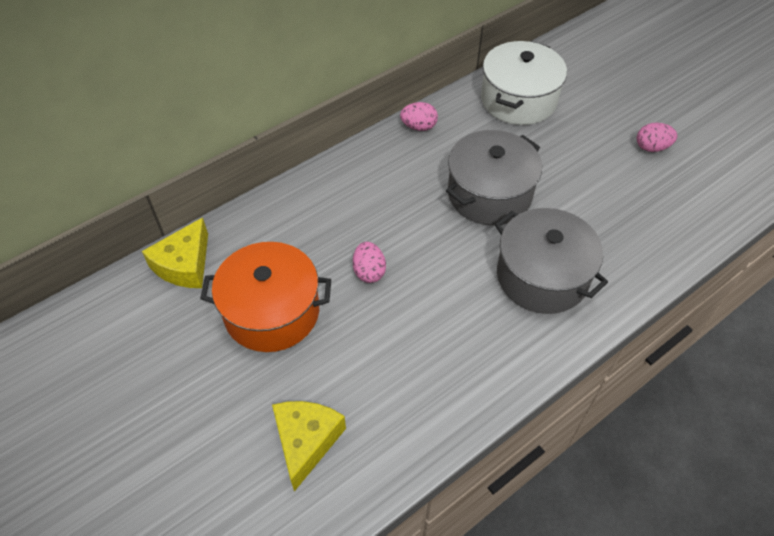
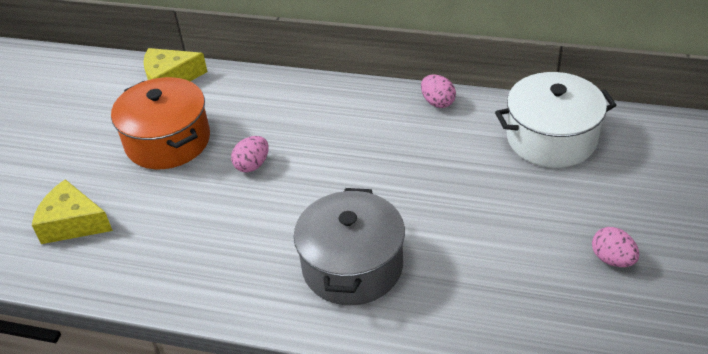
camera: 55 degrees right, 10 degrees down
(306, 441) = (72, 223): yellow cheese -> yellow cheese turned 135 degrees counterclockwise
(489, 194) = (411, 183): grey pot -> none

